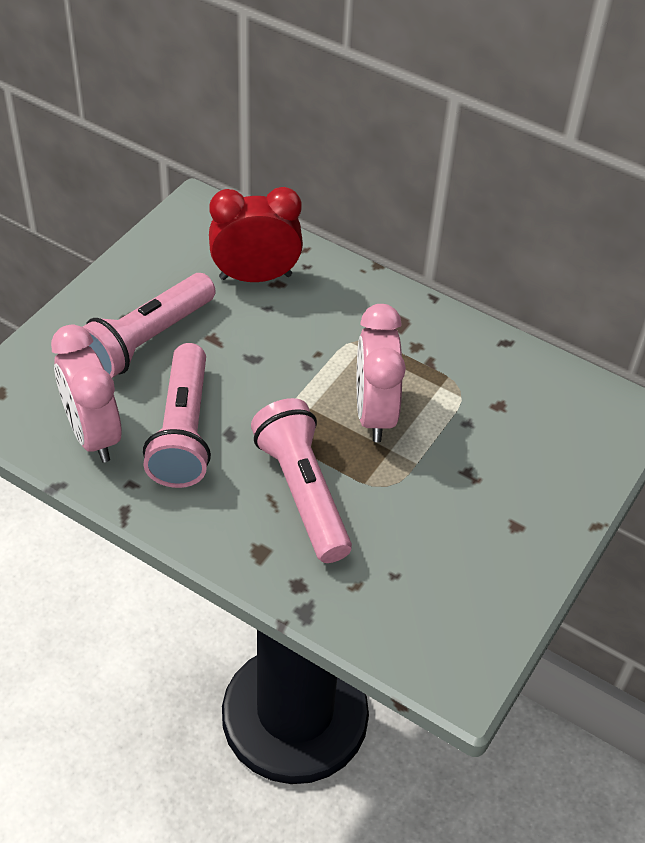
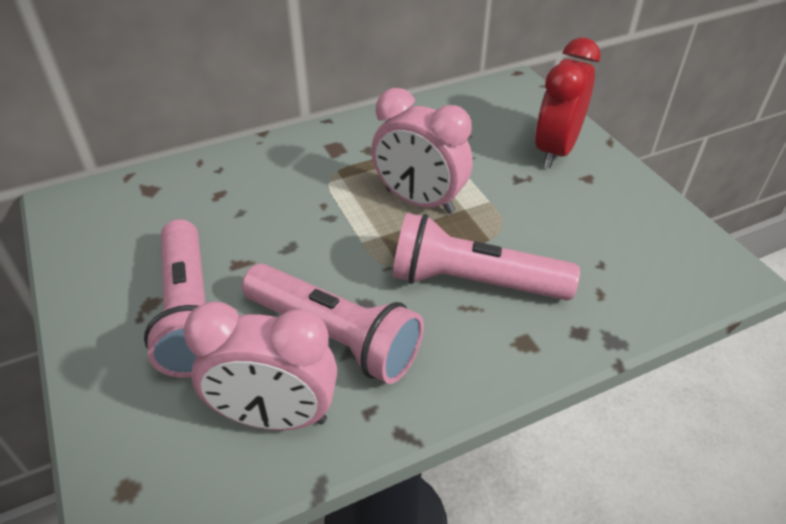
camera: 55 degrees left, 5 degrees down
(255, 277) = (196, 204): red clock -> red clock (556, 150)

